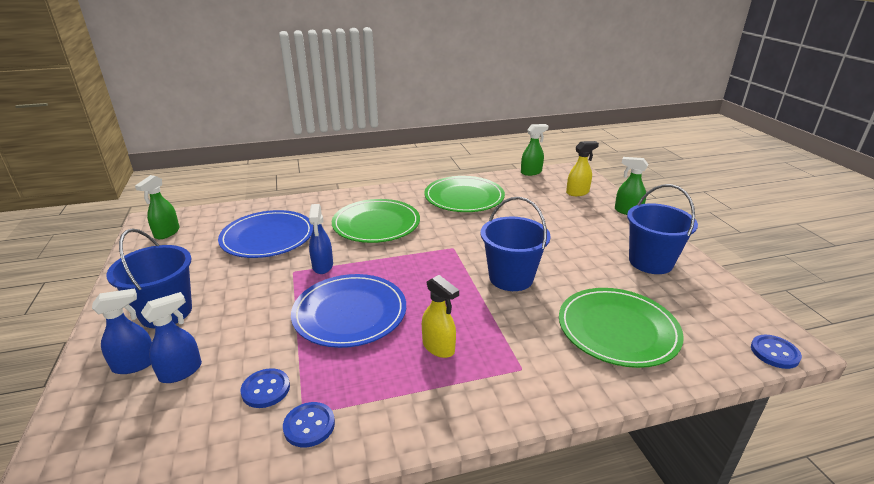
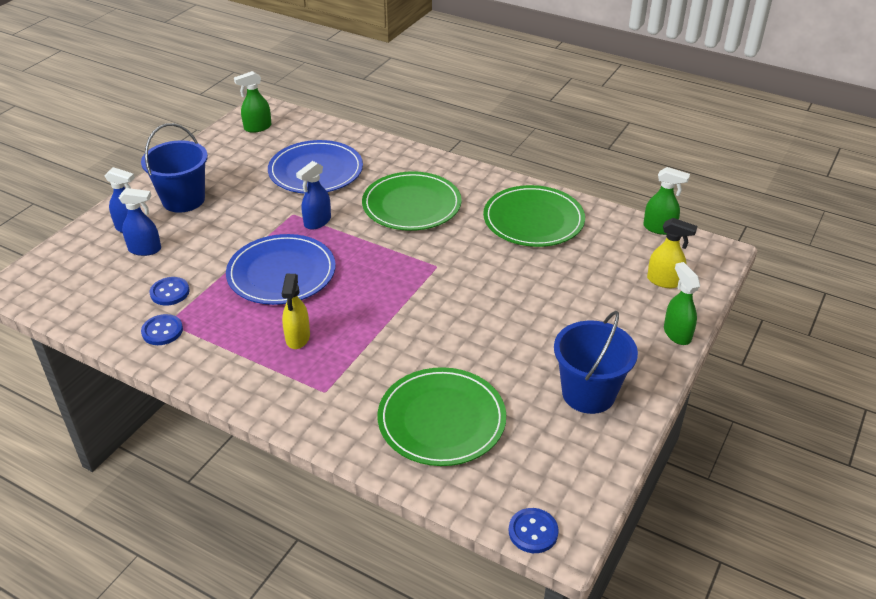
camera: 45 degrees right, 10 degrees up
(511, 278) = (436, 323): blue bucket -> none

